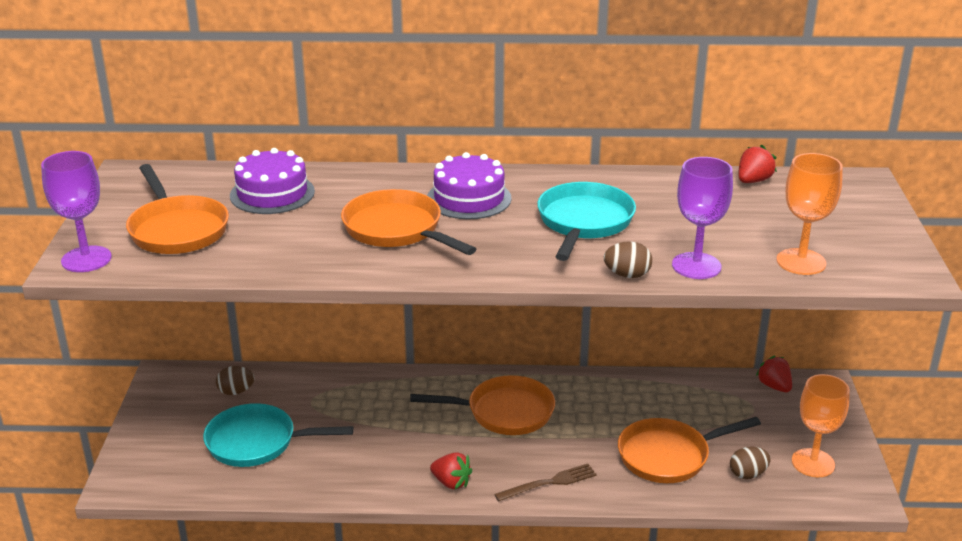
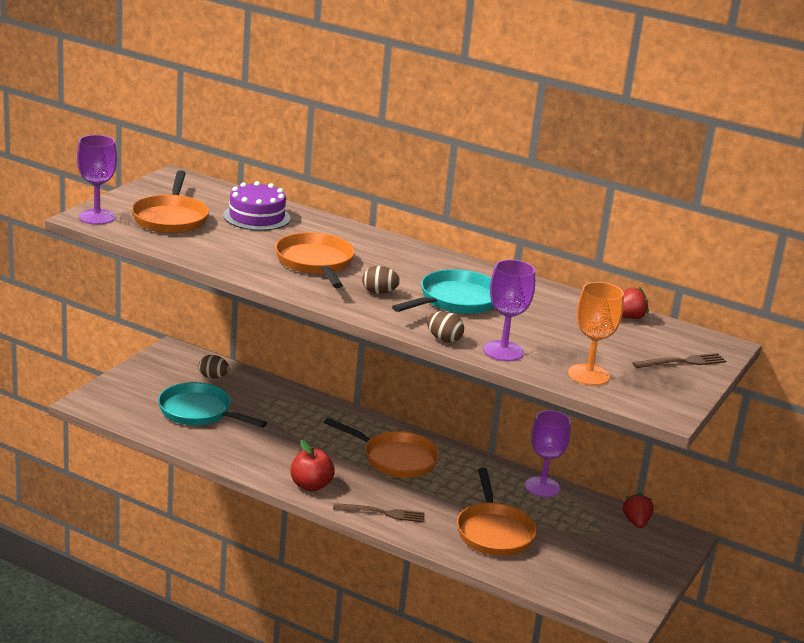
camera: 25 degrees right, 5 degrees down
(451, 482) = (311, 486): red strawberry -> red apple
(469, 198) = (390, 261): purple cake -> none
(663, 384) = (542, 487): none -> purple goblet
(668, 456) = (494, 532): orange pan -> orange pan turned 105 degrees counterclockwise
(748, 474) = (545, 567): brown egg -> brown egg (379, 292)
(813, 463) = (608, 581): orange goblet -> none
(856, 213) = (682, 362): none -> brown fork

